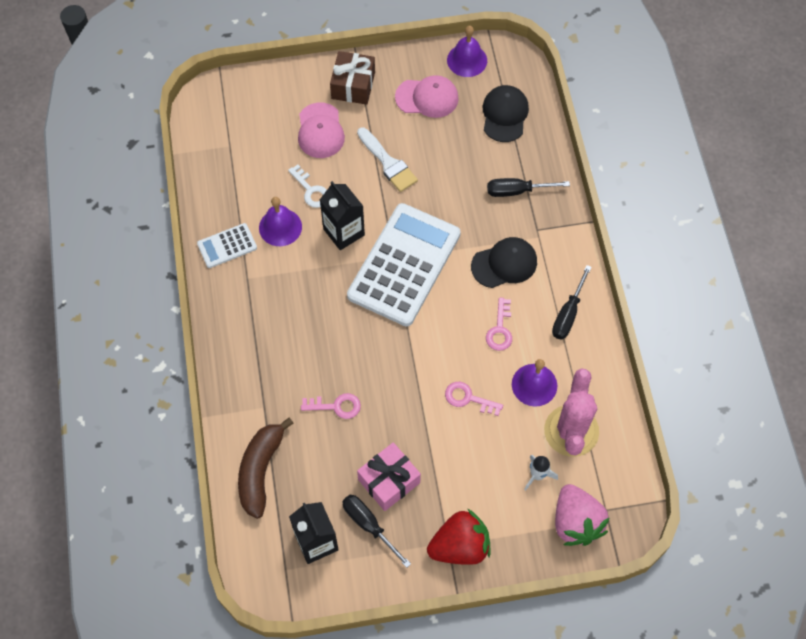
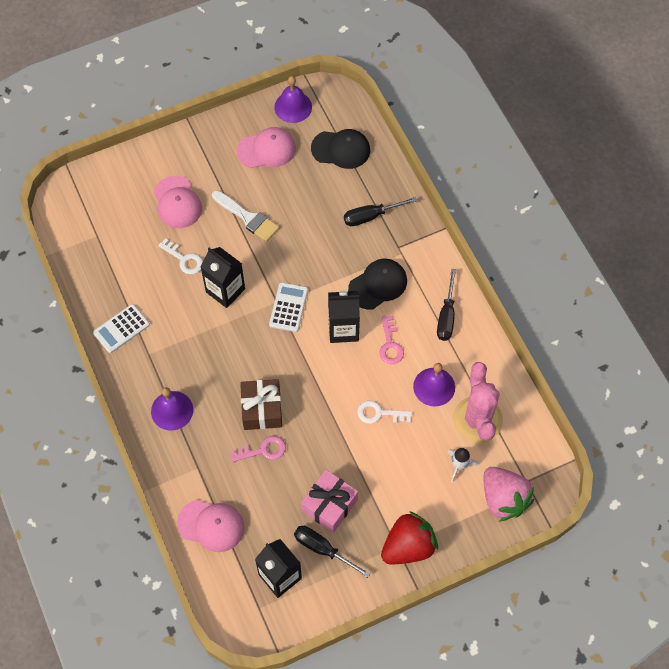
camera: 15 degrees left, 0 degrees up
(260, 470) = (211, 525): brown banana -> pink cap
(280, 227) = (165, 299): purple bell -> purple bell (172, 410)
(353, 85) = (195, 153): brown gift -> brown gift (262, 409)
(404, 265) = (288, 307): white calculator -> white calculator, size x0.45
(455, 301) = (343, 329): none -> black carton
(468, 398) = (379, 413): pink key -> white key
(504, 115) = (341, 149): black cap -> black cap turned 105 degrees clockwise

